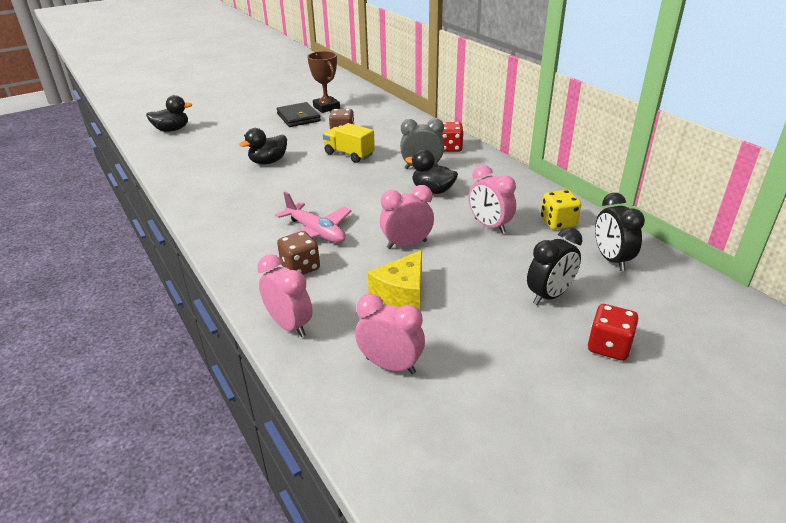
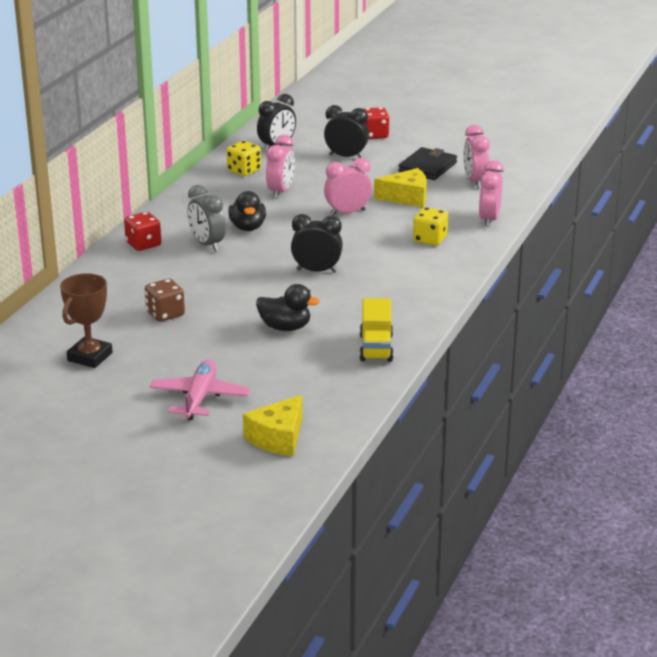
camera: 125 degrees left, 5 degrees down
(172, 130) = (278, 438): black duck -> yellow cheese
(298, 117) = (144, 363): black wallet -> black wallet (428, 167)
(300, 267) = (430, 239): brown dice -> yellow dice
(316, 232) = (378, 251): pink plane -> pink plane (200, 398)
(324, 195) = (316, 271): none -> black clock
(349, 154) = (217, 290): yellow truck -> yellow truck (376, 348)
(407, 244) = (347, 213): pink clock -> pink clock turned 120 degrees clockwise

